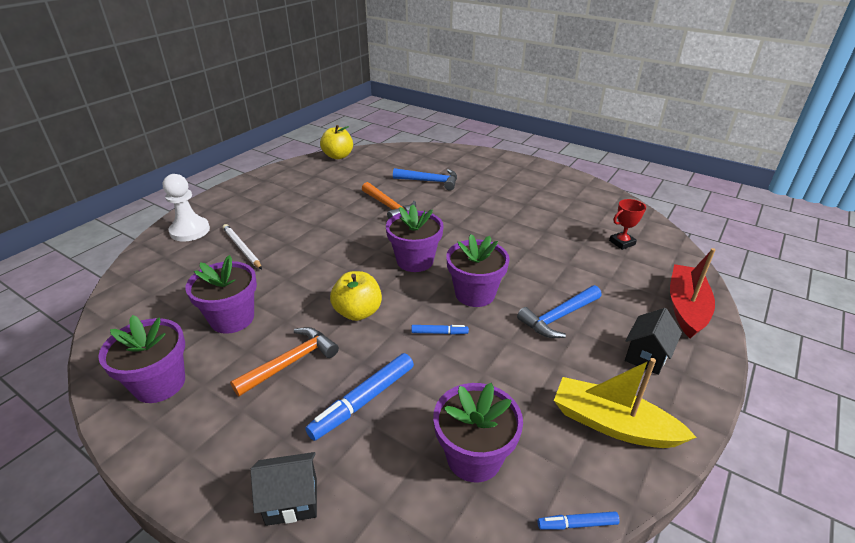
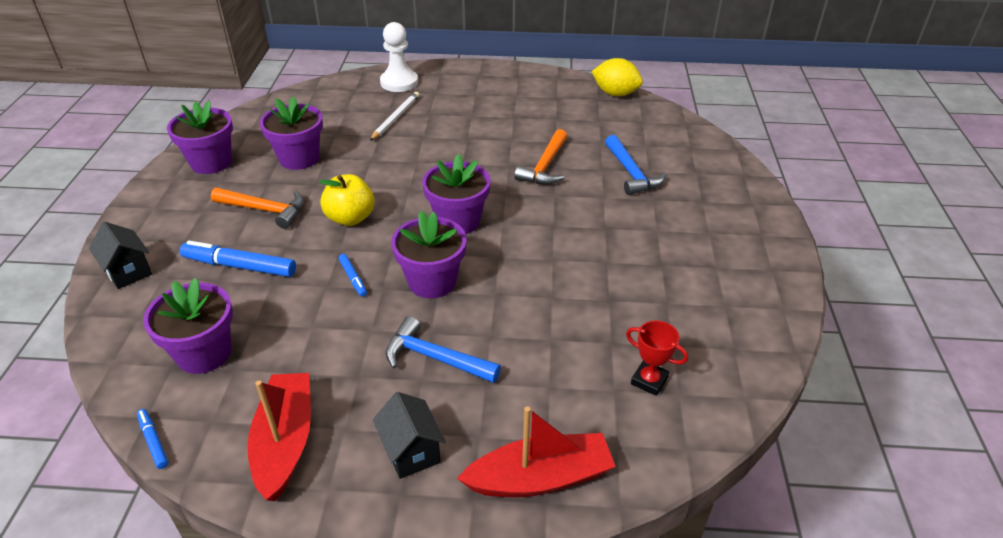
camera: 60 degrees right, 5 degrees up
(338, 156) = (615, 93): yellow apple -> yellow lemon
(612, 424) = (285, 442): yellow boat -> red boat
(646, 356) = (411, 452): black house -> black house turned 60 degrees clockwise

